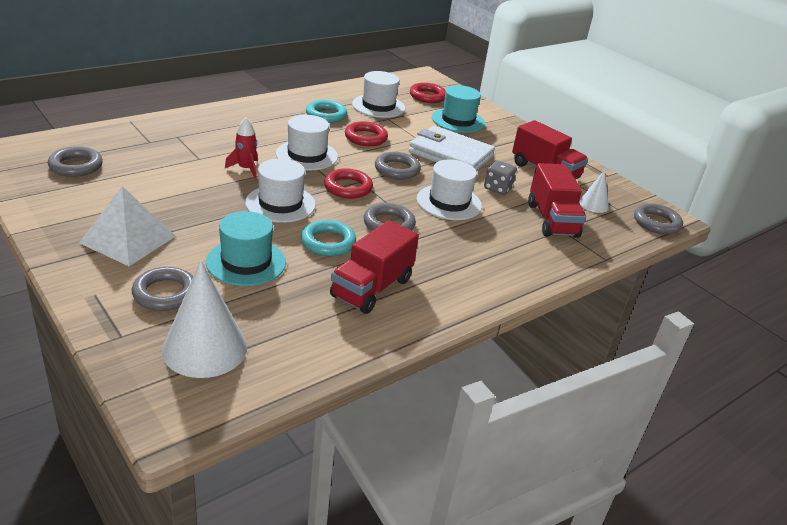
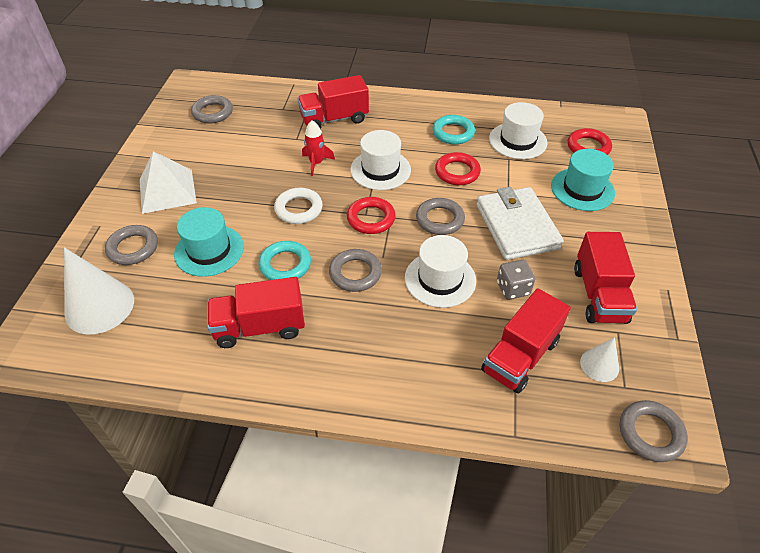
camera: 50 degrees right, 15 degrees up
(213, 135) = (334, 119): none -> red truck
(280, 204) = (299, 209): white hat -> white ring

